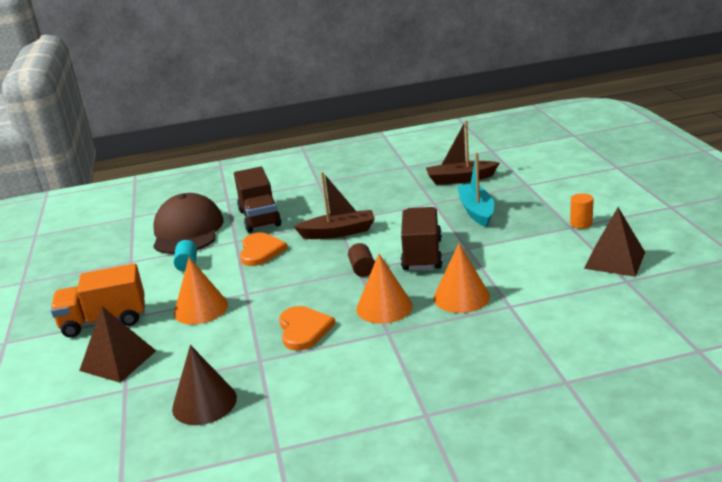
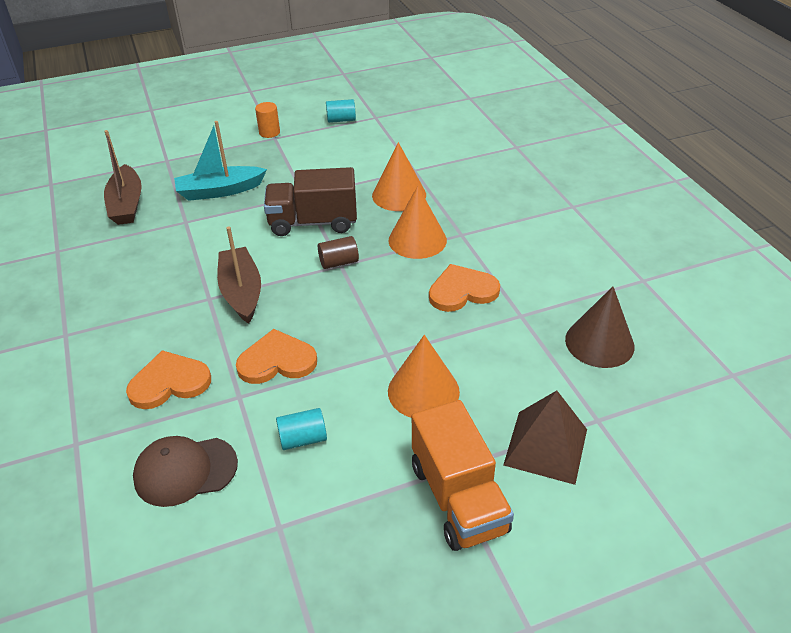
camera: 100 degrees left, 15 degrees up
(187, 231) = (185, 471): brown cap -> brown cap, size x0.63
(259, 218) = (169, 382): brown truck -> orange heart
(615, 260) = (341, 120): brown pyramid -> turquoise cylinder

